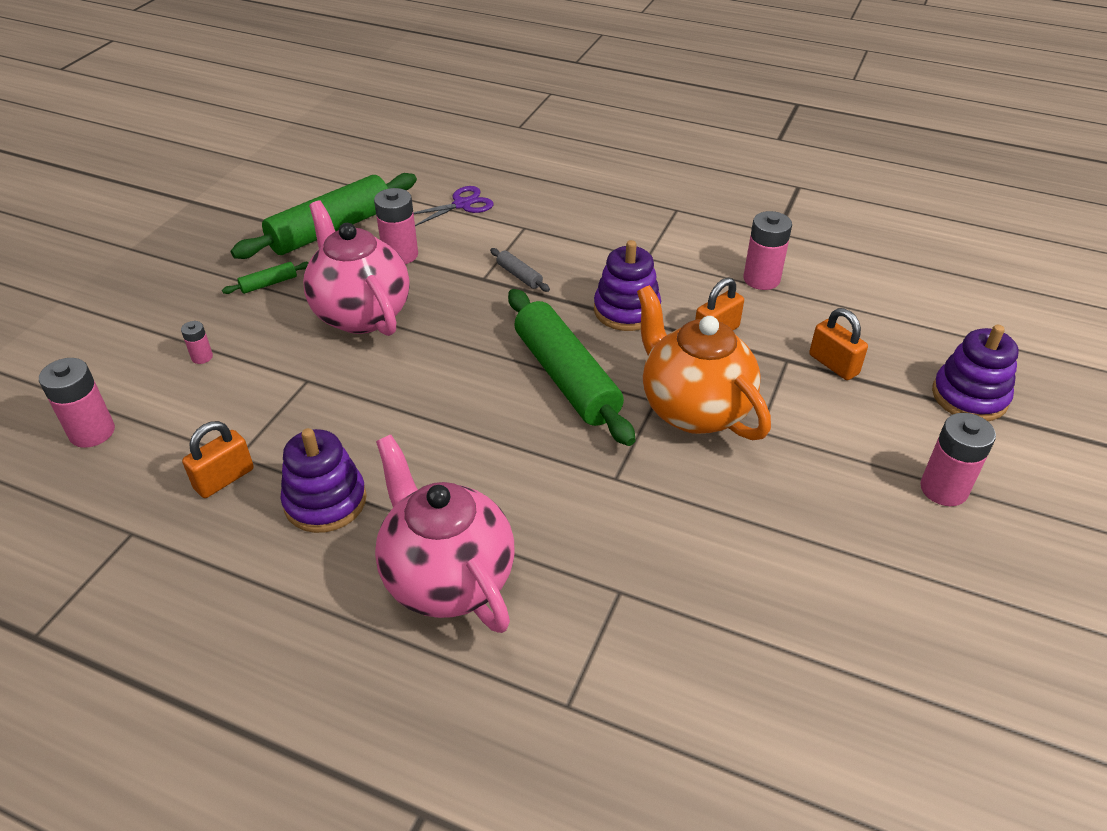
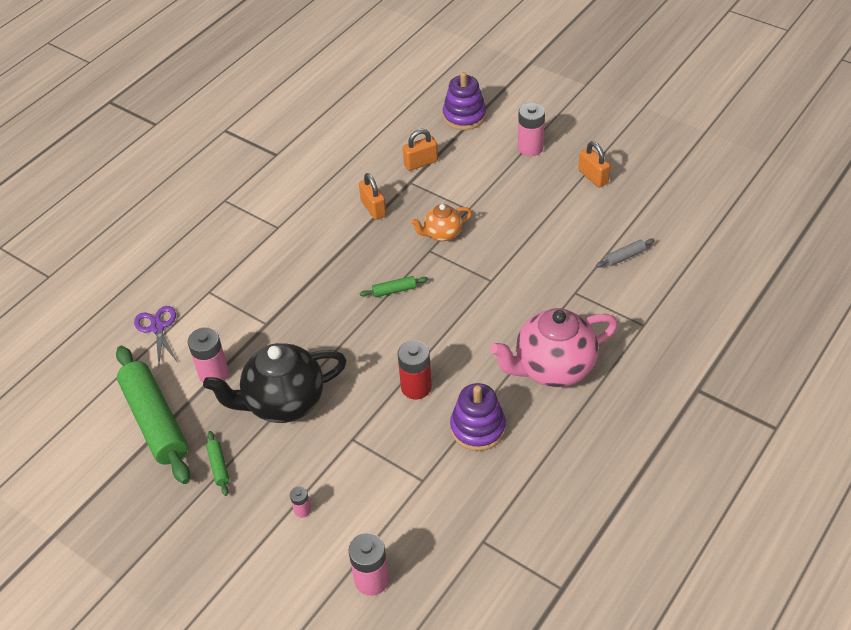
camera: 75 degrees left, 5 degrees up
(224, 479) = (443, 487): orange padlock -> orange padlock (593, 177)
(361, 314) = (283, 403): pink teapot -> black teapot
(395, 426) = (416, 387): none -> red battery
(519, 275) = (271, 302): grey rolling pin -> grey rolling pin (624, 257)
(566, 377) = (394, 290): green rolling pin -> green rolling pin, size x0.41
(626, 310) = (334, 248): purple stacking toy -> none
(693, 409) = (442, 234): orange teapot -> orange teapot, size x0.52
(761, 279) = (326, 174): pink battery -> none

